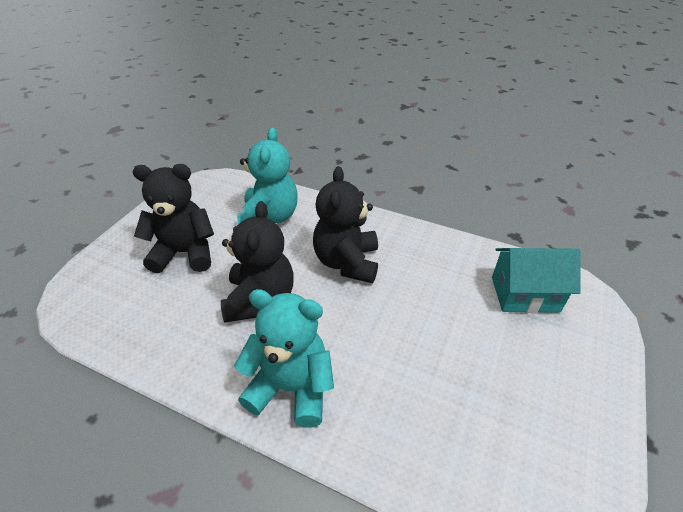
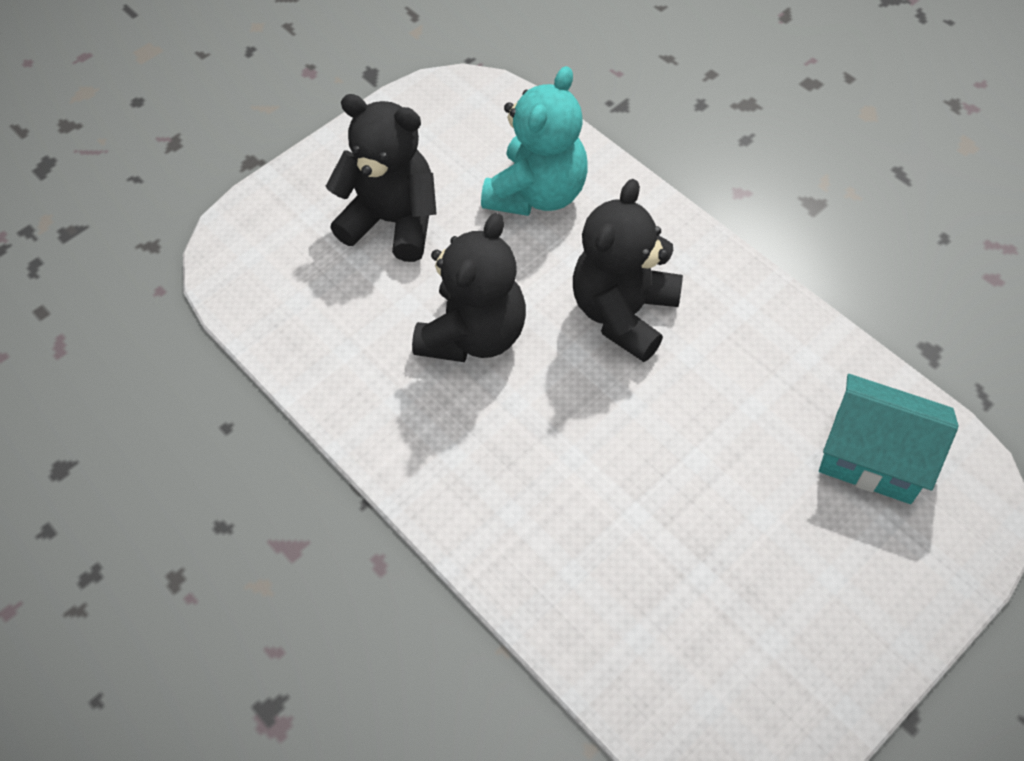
camera: 25 degrees right, 15 degrees up
(291, 387) = (470, 475): turquoise teddy bear -> none

